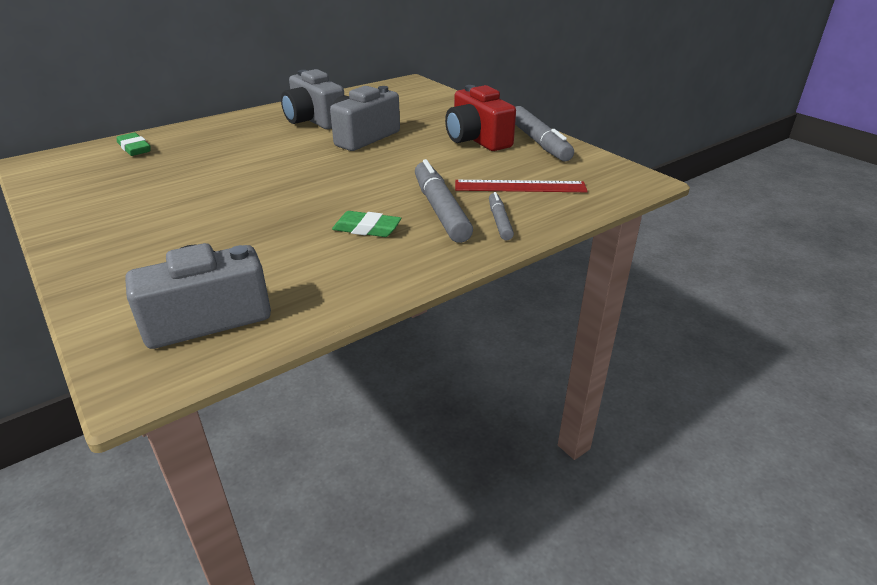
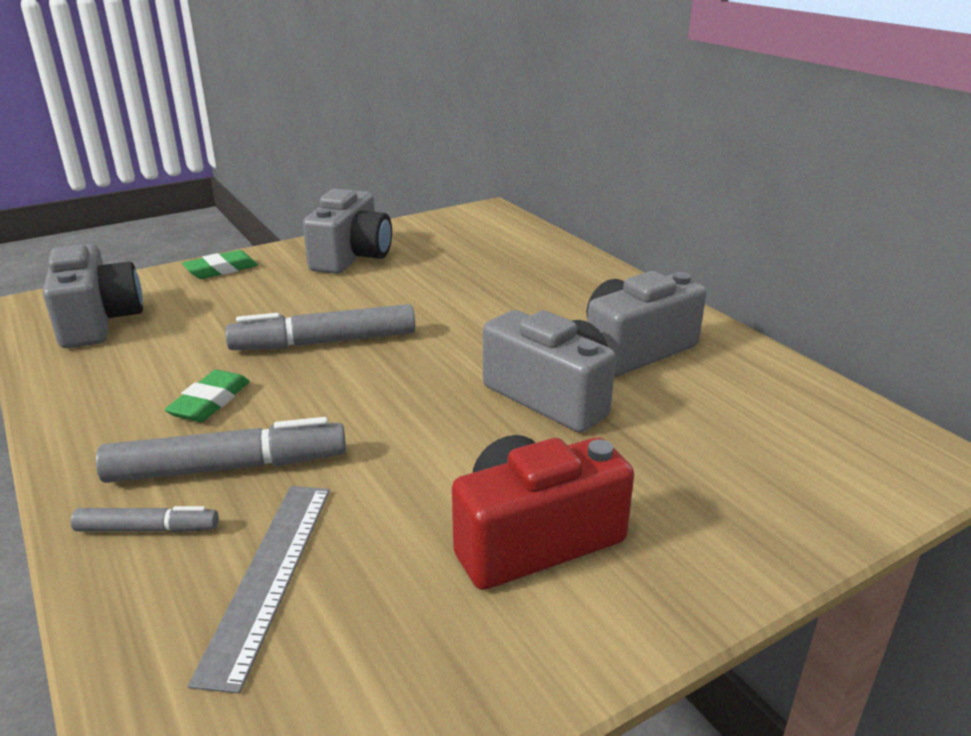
camera: 95 degrees right, 5 degrees down
(111, 210) = (352, 257): none -> grey camera
(134, 148) = (520, 245): green eraser -> green eraser (221, 270)
(520, 186) = (268, 575): red ruler -> grey ruler
(538, 142) = (509, 651): grey marker -> grey marker (324, 342)

